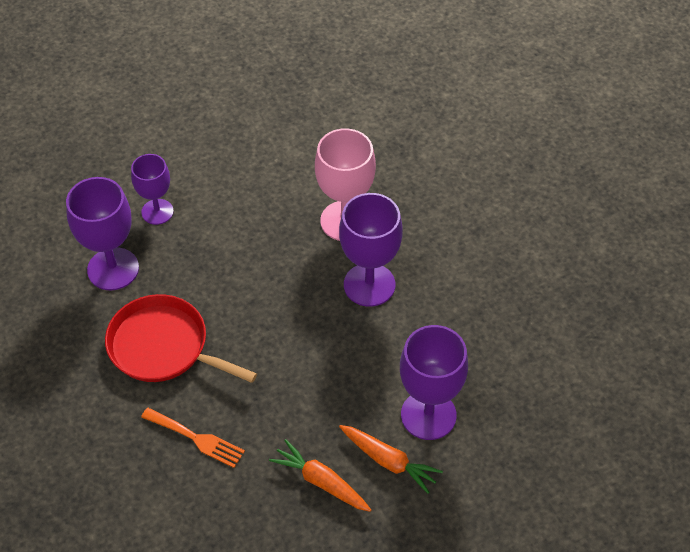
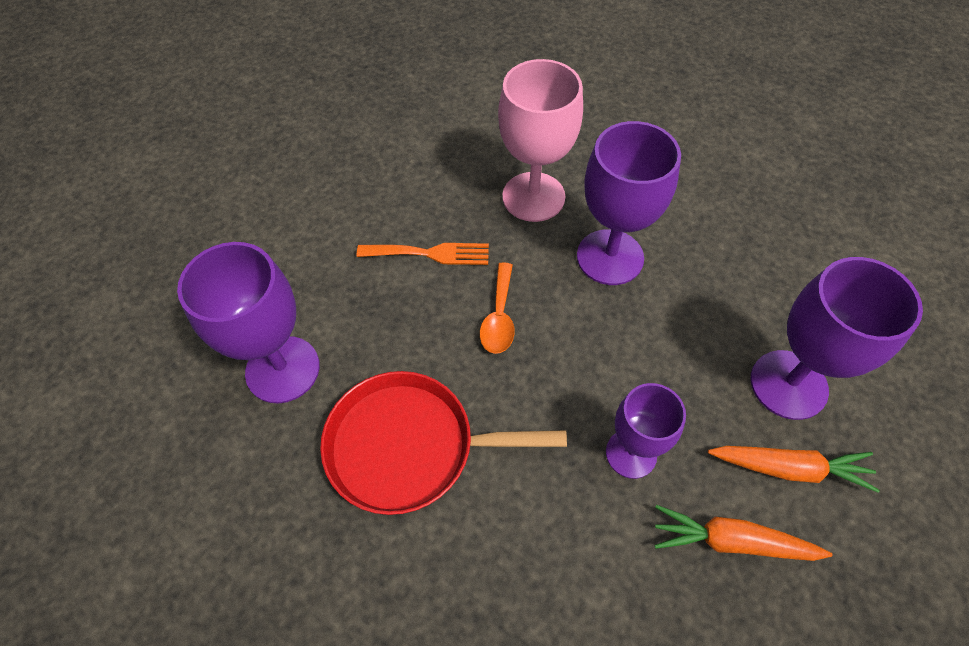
camera: 25 degrees left, 5 degrees up
(157, 212) = (302, 273): purple goblet -> purple goblet (631, 453)
(197, 438) = (532, 560): orange fork -> orange fork (430, 253)
(267, 293) = (499, 317): none -> orange spoon

